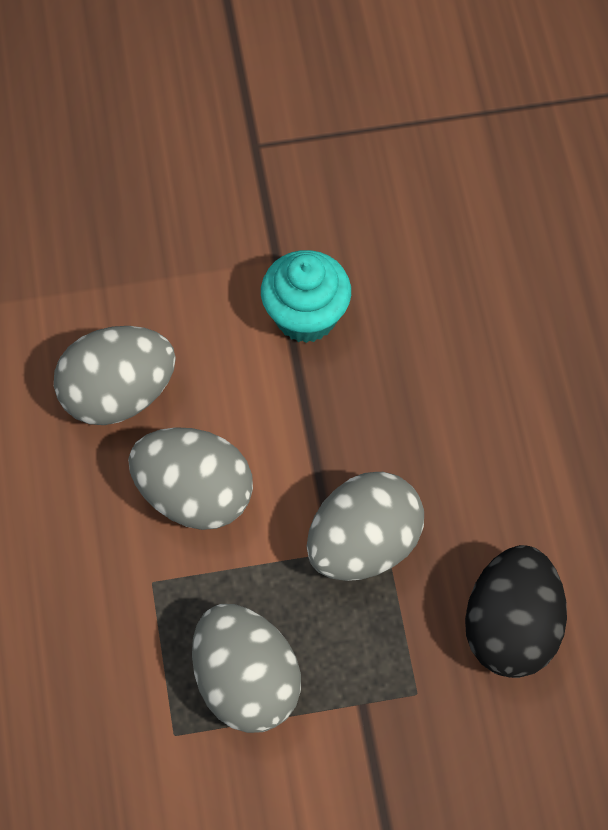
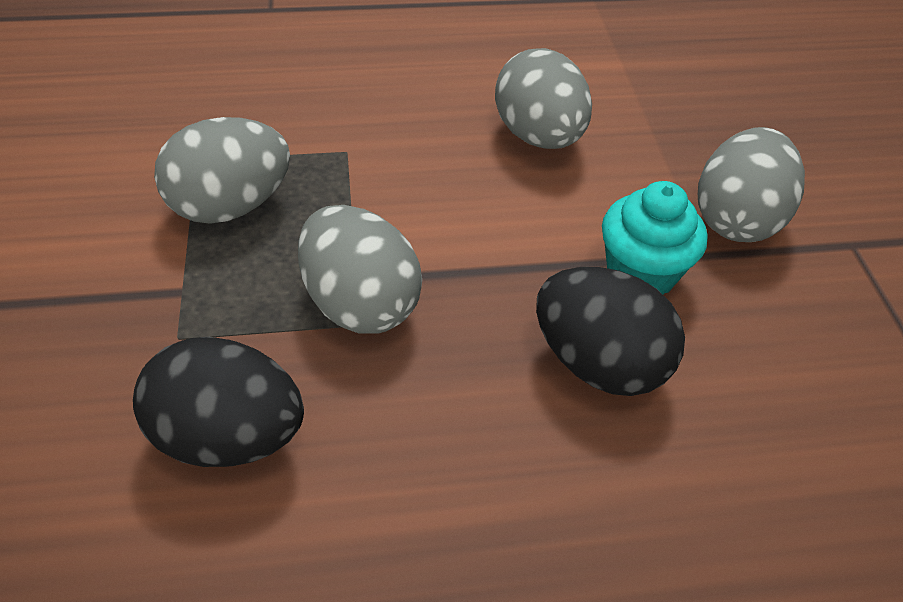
camera: 90 degrees right, 15 degrees down
(194, 495) = (431, 180): grey egg -> grey egg (736, 219)
(409, 356) = (598, 363): none -> black egg

